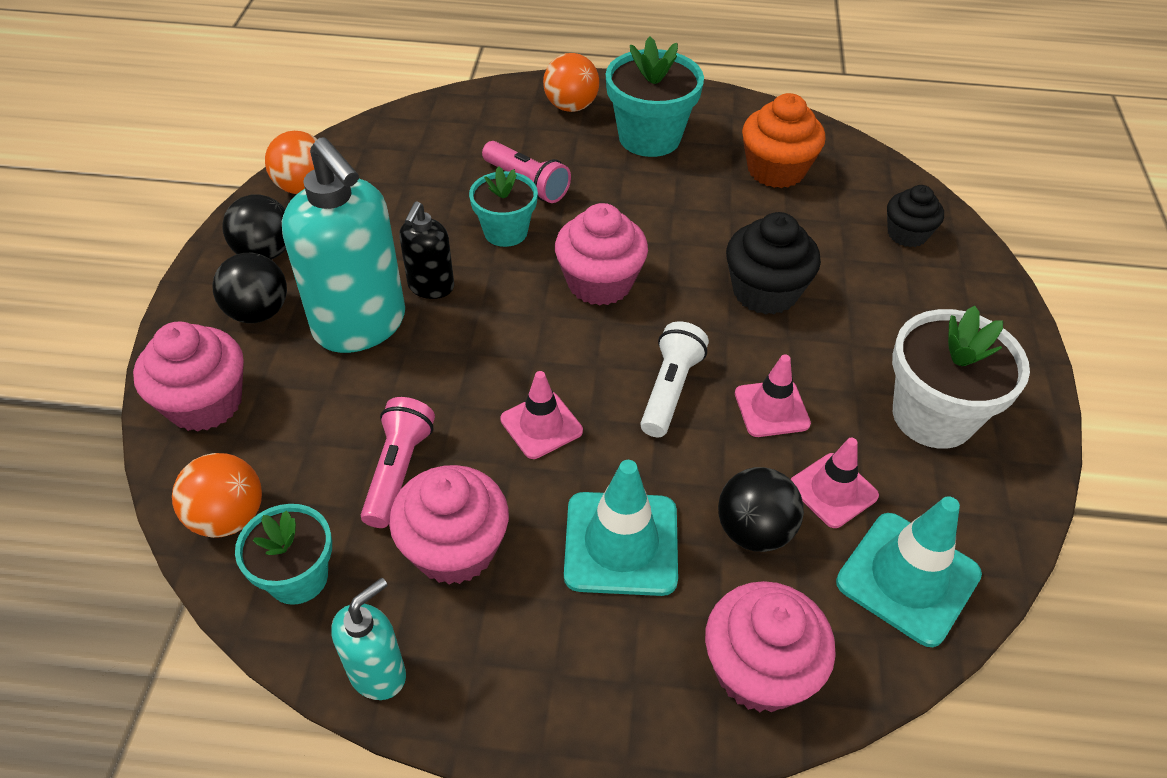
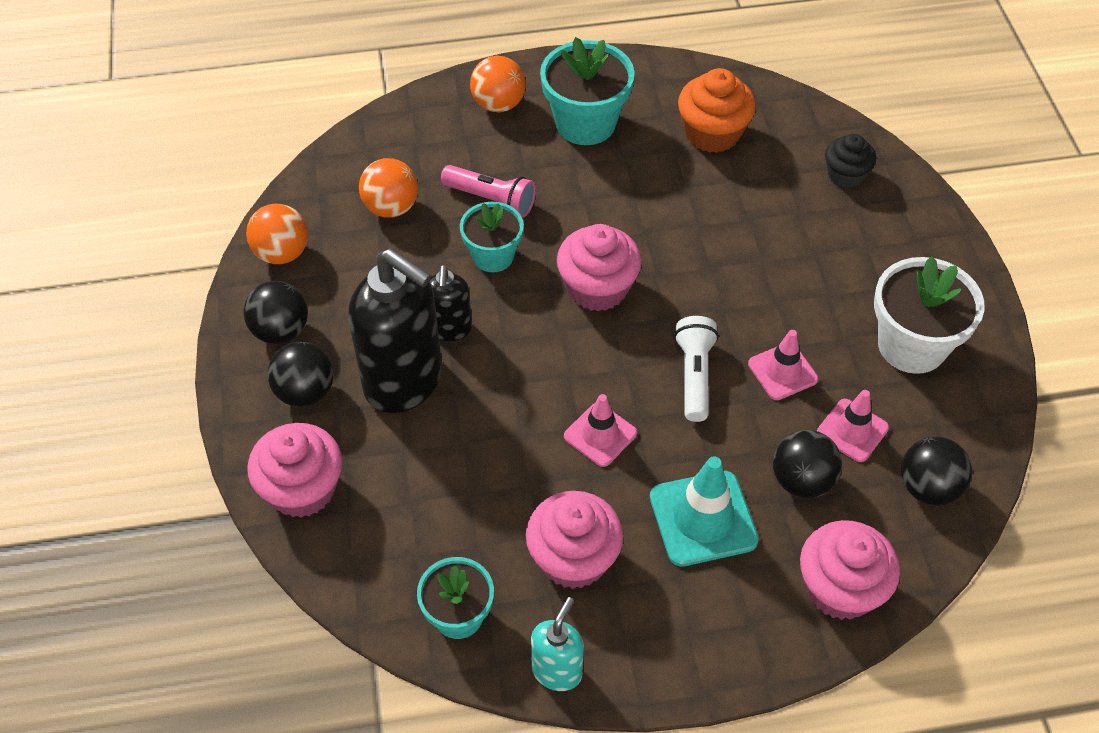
camera: 15 degrees left, 5 degrees up
(228, 517) = (376, 582): orange ball -> orange ball (391, 207)
(361, 325) = (404, 382): turquoise soap dispenser -> black soap dispenser
(398, 470) = (498, 505): pink flashlight -> none
(765, 291) = (742, 262): black cupcake -> none
(908, 578) = (928, 487): turquoise traffic cone -> black ball

